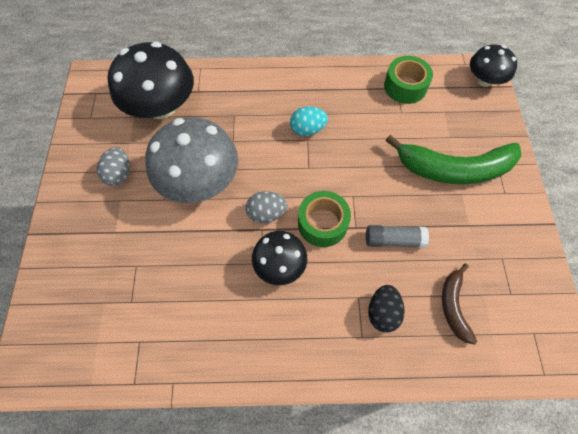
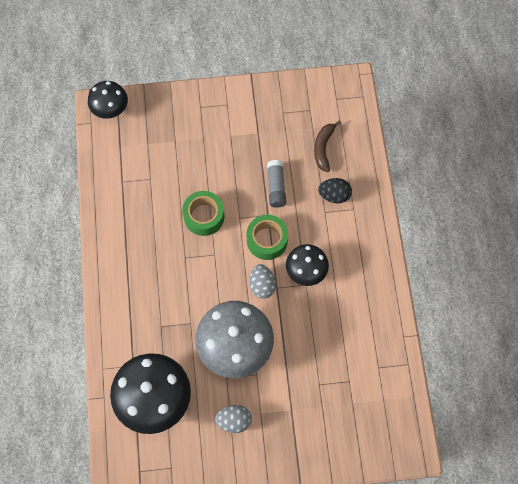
camera: 95 degrees left, 5 degrees up
(307, 129) = (174, 258): turquoise egg -> none
(405, 86) = (120, 175): green tape -> green tape (204, 216)
(453, 169) = (207, 140): green banana -> none
(453, 306) = (323, 148): brown banana -> brown banana turned 105 degrees clockwise

